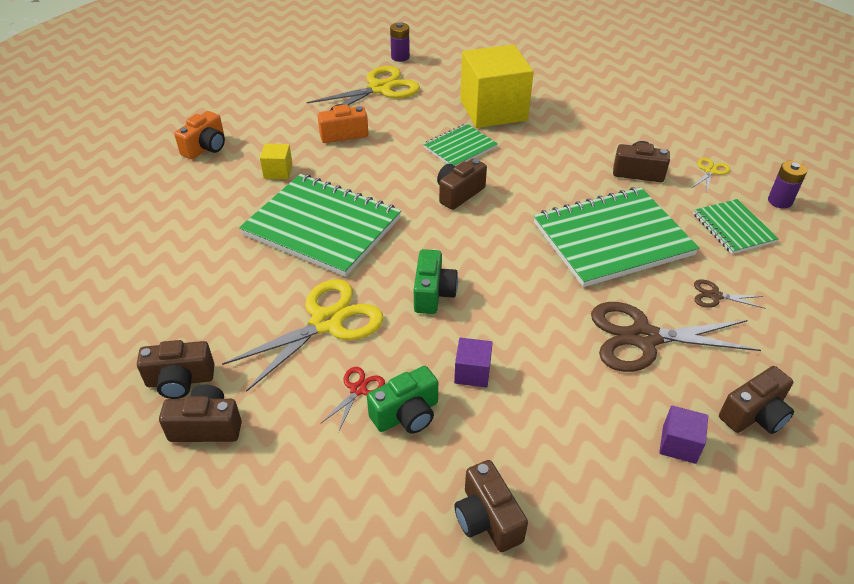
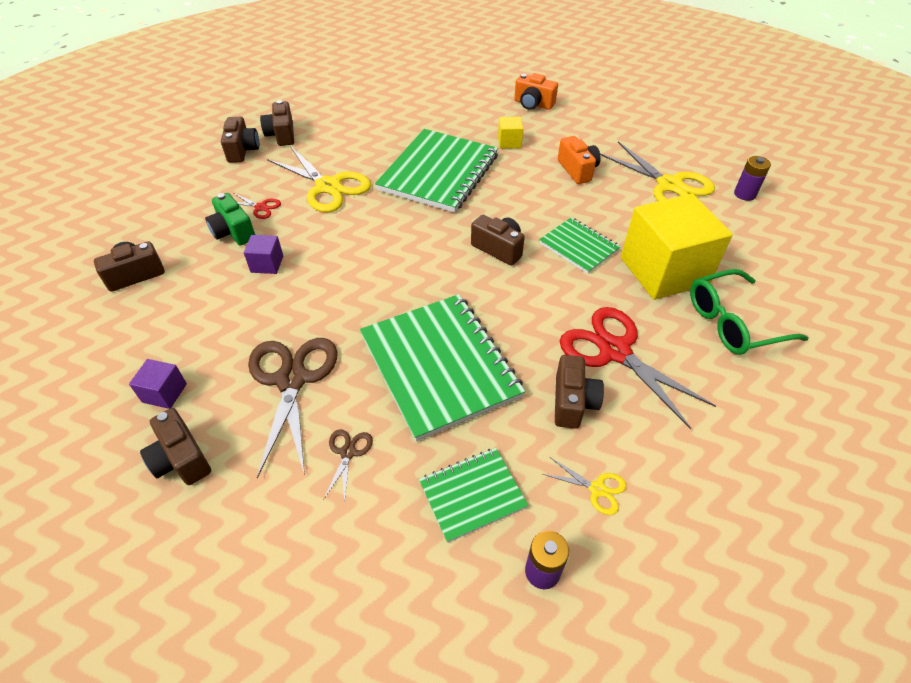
camera: 85 degrees right, 5 degrees up
(433, 293) = (358, 238): green camera -> none
(550, 91) = (733, 322): none -> green glasses
(584, 146) = (614, 351): none -> red scissors

